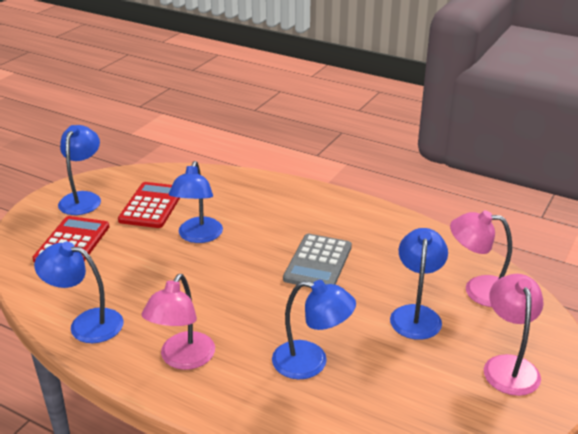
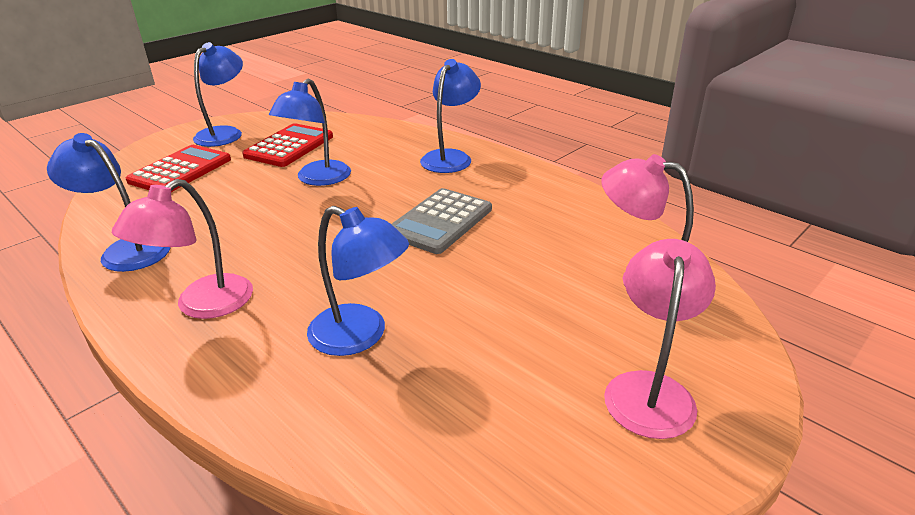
camera: 15 degrees right, 0 degrees up
(416, 314) = (538, 297): blue lamp -> blue lamp (450, 157)

